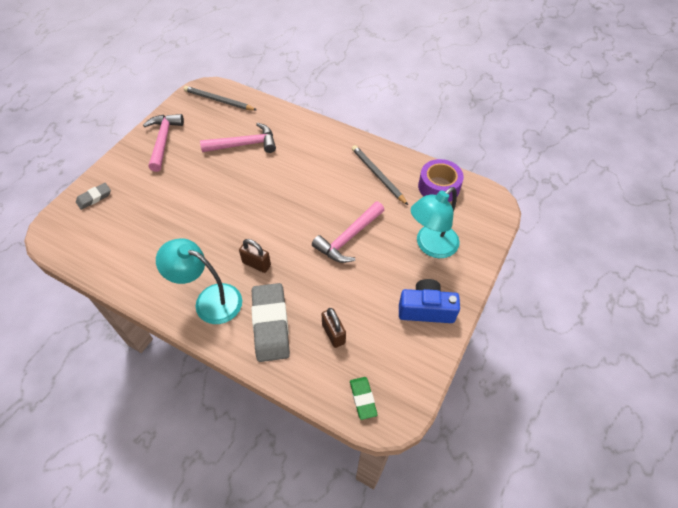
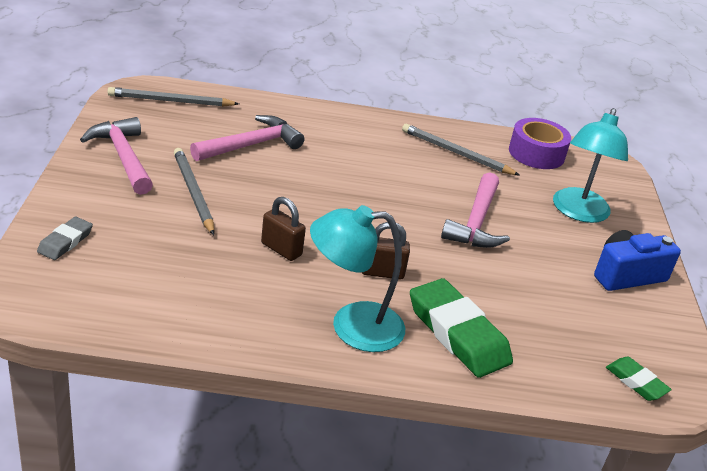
camera: 30 degrees left, 20 degrees down
(185, 176) = (193, 192): none -> grey pencil
(270, 324) = (457, 333): grey eraser -> green eraser
(333, 333) = (544, 324): brown padlock -> brown padlock (281, 249)

